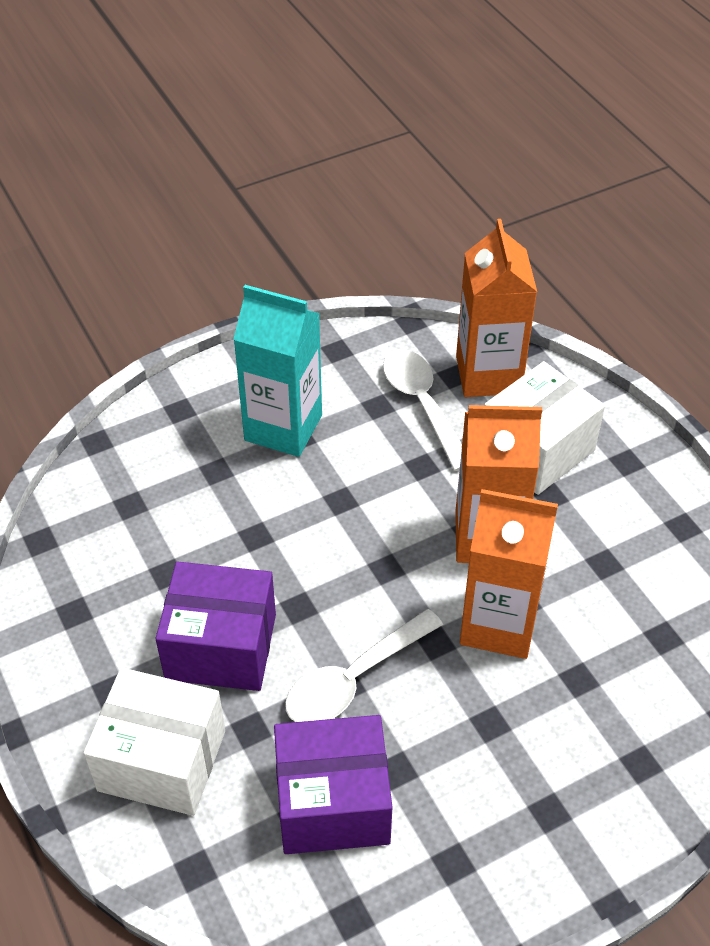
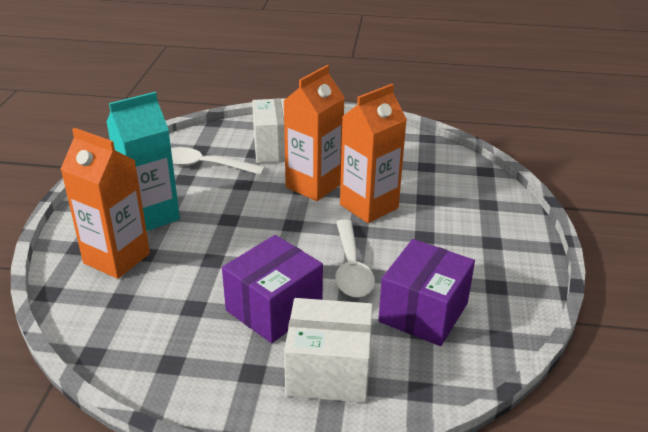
camera: 55 degrees left, 15 degrees down
(162, 760) = (329, 371): white box -> white box turned 45 degrees clockwise
(488, 374) = (214, 139): orange carton -> orange carton (117, 258)

